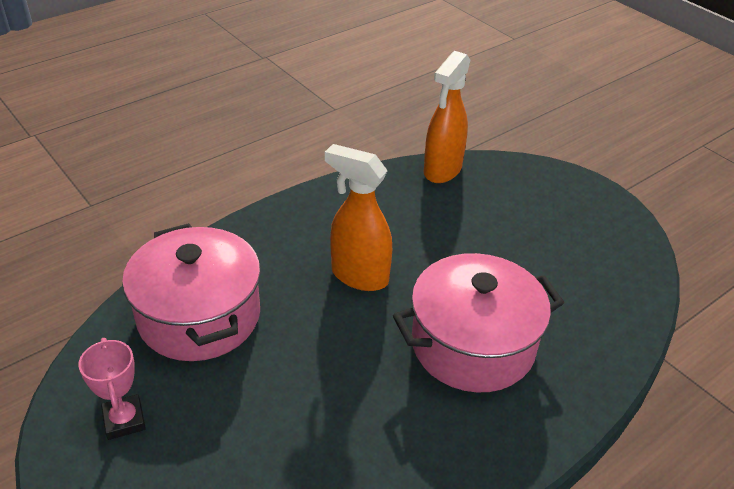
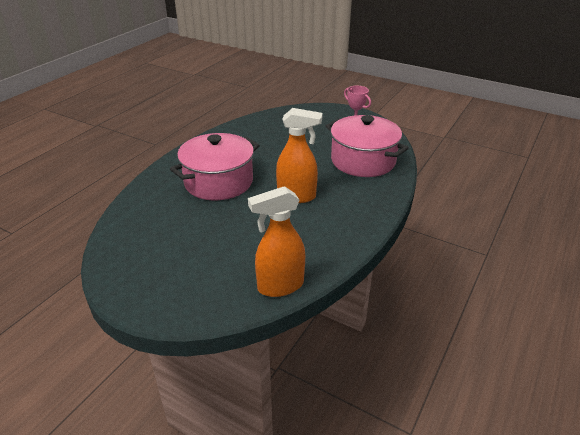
camera: 160 degrees right, 5 degrees down
(442, 170) = (280, 286): orange spray bottle -> orange spray bottle turned 120 degrees counterclockwise

